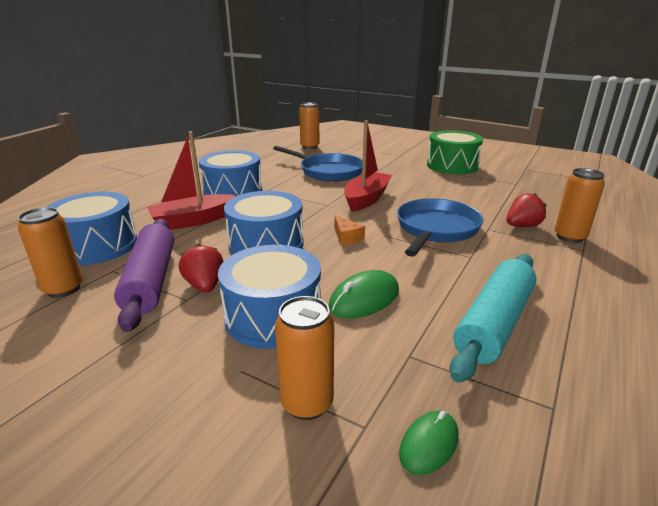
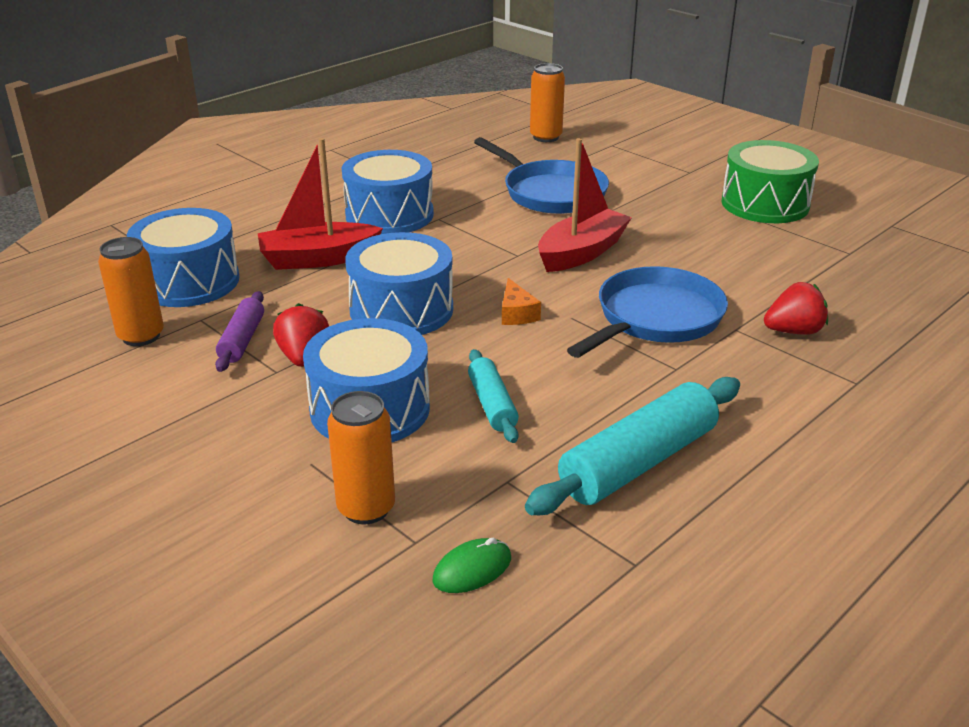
camera: 15 degrees right, 5 degrees up
(151, 280) = (242, 340): purple rolling pin -> purple rolling pin, size x0.55
(364, 299) = (492, 405): green mouse -> turquoise rolling pin
(569, 237) = (854, 359): orange can -> none

